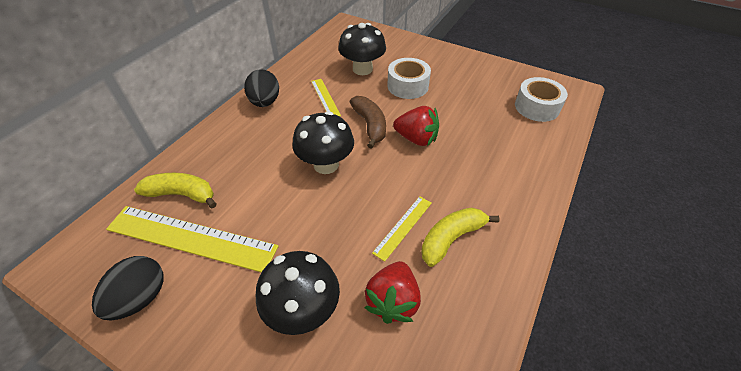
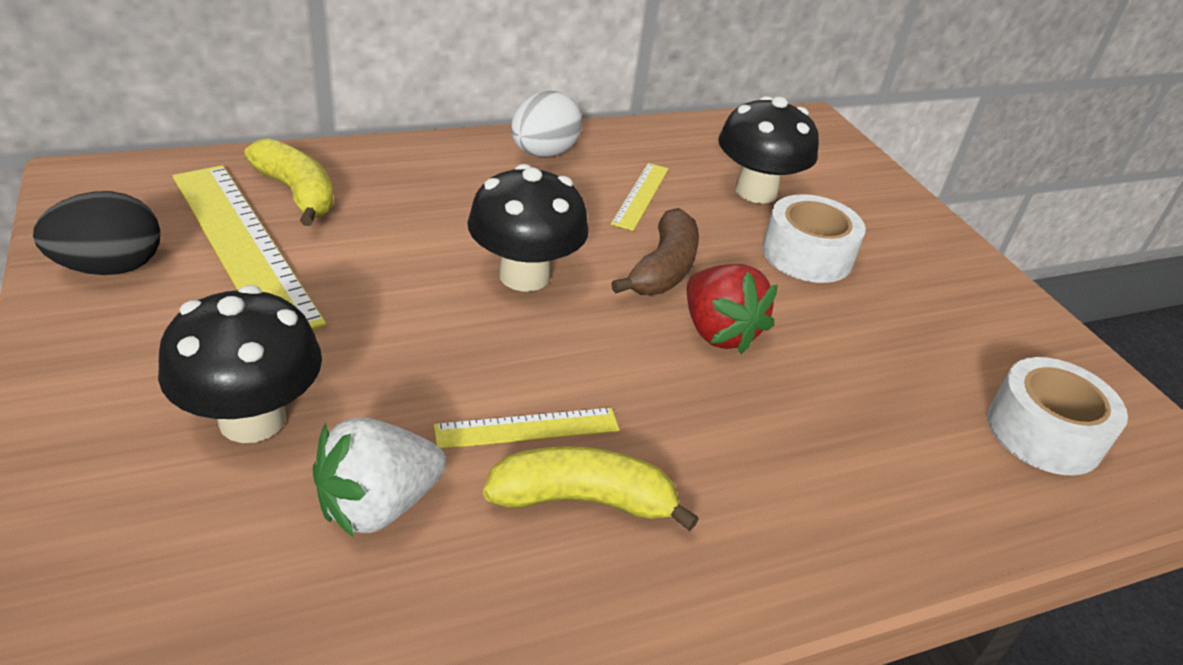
camera: 35 degrees right, 10 degrees down
(265, 102) = (543, 153): black egg -> white egg
(393, 301) = (378, 505): red strawberry -> white strawberry

